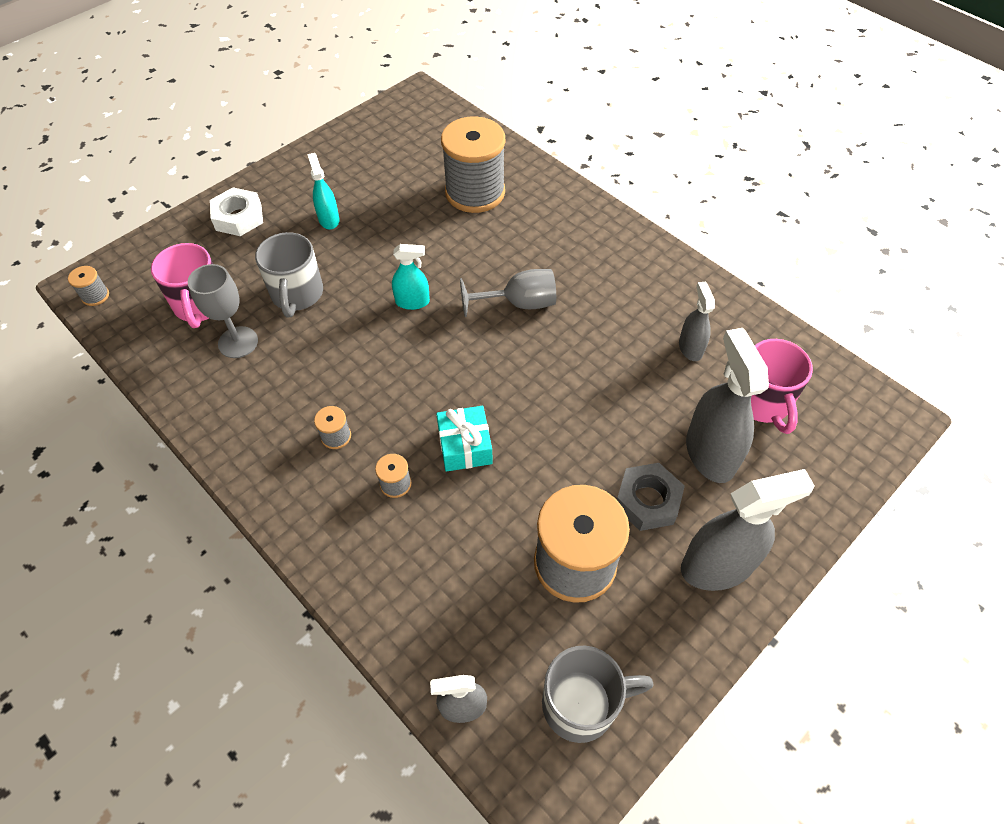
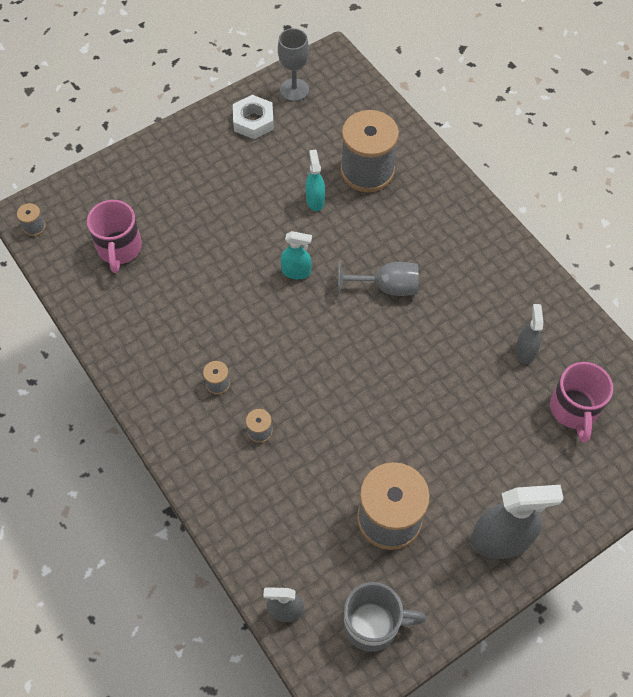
camera: 10 degrees right, 5 degrees up
(238, 342) = (147, 288): grey goblet -> grey goblet (294, 90)
(239, 217) = (158, 167): white nut -> white nut (253, 121)
(297, 295) = (200, 250): grey mug -> none
(329, 219) = (235, 180): turquoise spray bottle -> turquoise spray bottle (315, 200)
(465, 446) = (319, 408): turquoise gift -> none
(647, 500) = (458, 478): grey nut -> none
(710, 453) = (518, 447): grey spray bottle -> none

